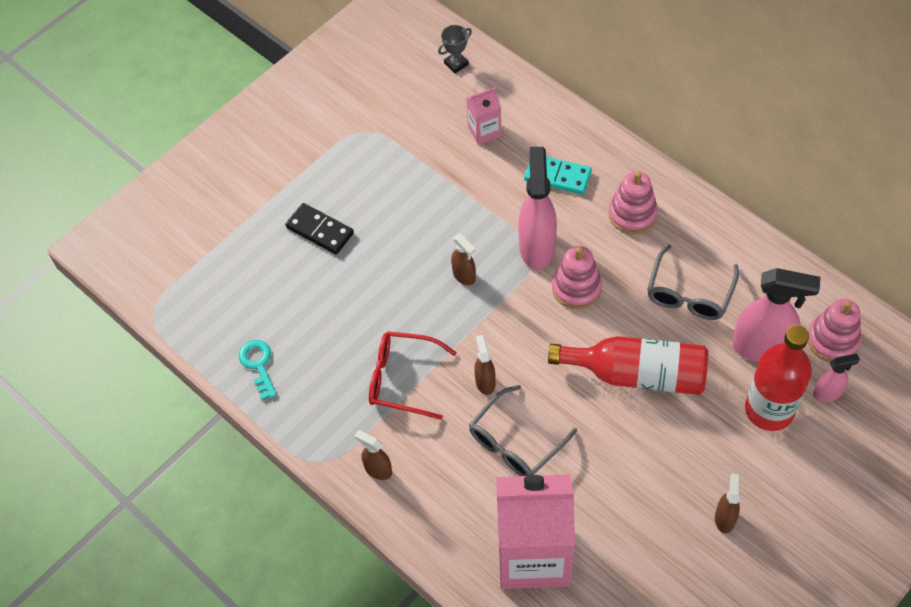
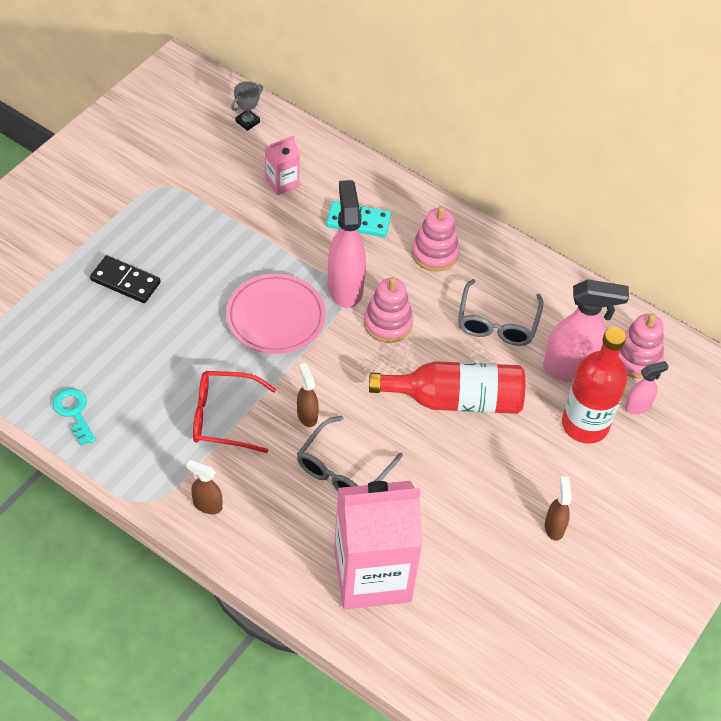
camera: 15 degrees left, 5 degrees down
(464, 276) = (276, 317): brown spray bottle -> pink plate

